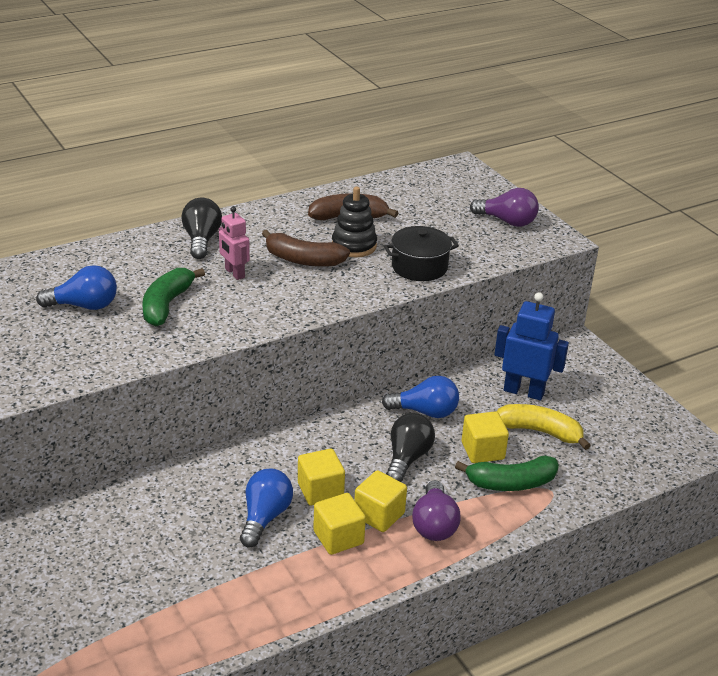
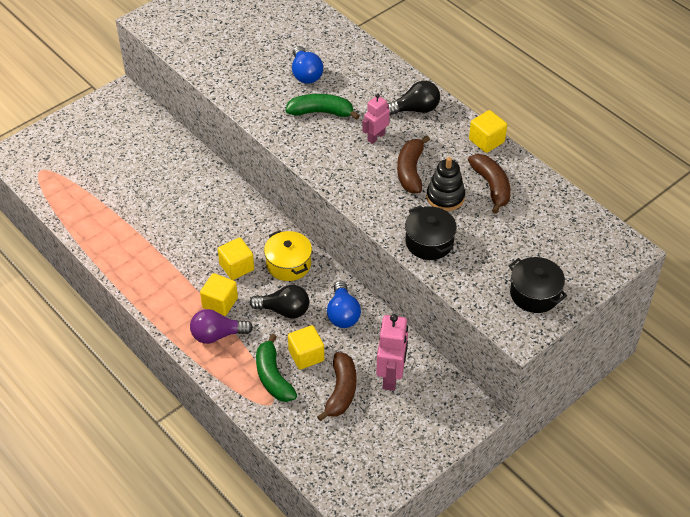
camera: 80 degrees right, 15 degrees up
(265, 517) = (204, 243): blue light bulb -> none
(331, 443) = (288, 264): none -> yellow pot
(338, 537) = (193, 284): yellow cube -> yellow cube (486, 141)
(507, 221) = (534, 294): purple light bulb -> black pot
(524, 391) = (391, 376): blue robot -> pink robot
(540, 431) = (341, 391): yellow banana -> brown banana

